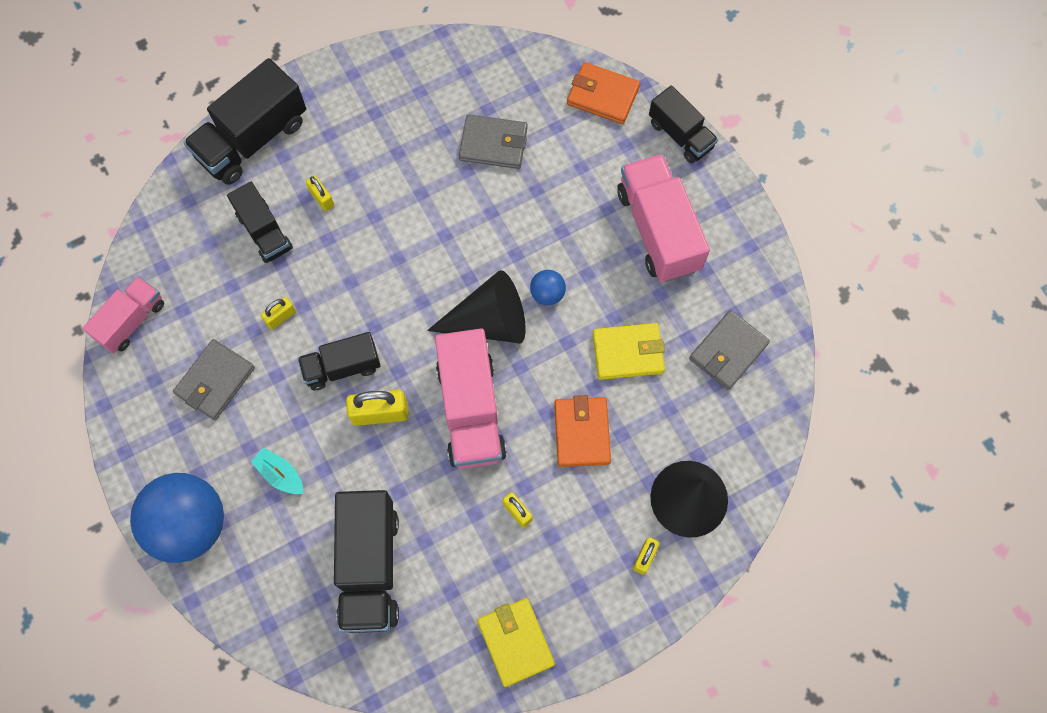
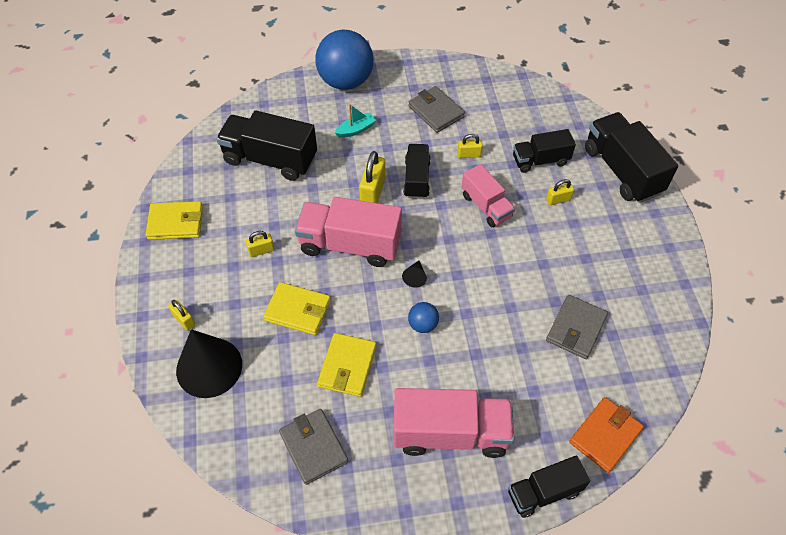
camera: 110 degrees right, 15 degrees down
(131, 321) = (496, 80): pink truck -> pink truck (486, 206)
(280, 317) = (469, 154): yellow padlock -> yellow padlock turned 75 degrees counterclockwise
(489, 321) = (415, 277): black cone -> black cone, size x0.40
(581, 433) = (298, 310): orange wallet -> yellow wallet

